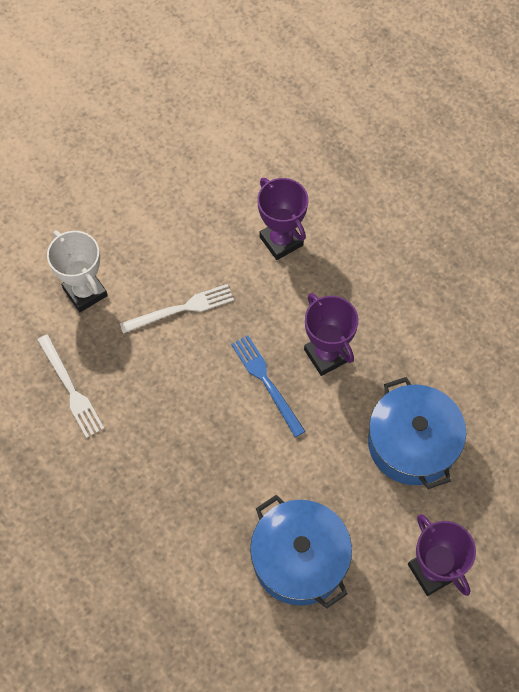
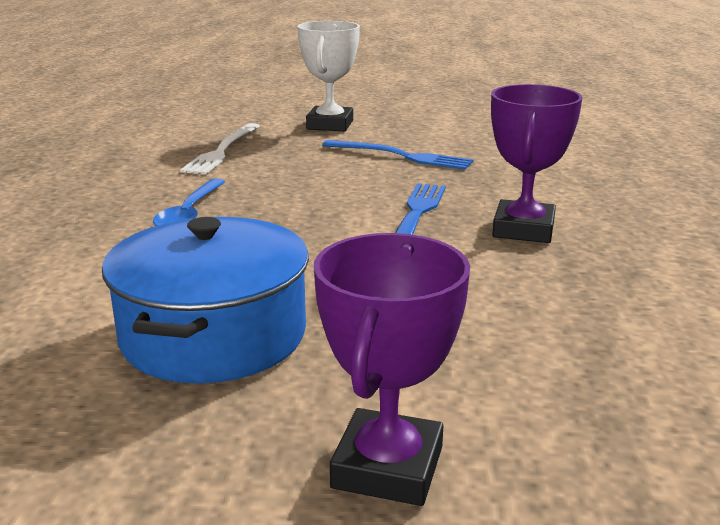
camera: 45 degrees right, 40 degrees down
(158, 478) = (189, 214): none -> blue spoon
(181, 309) = (401, 156): white fork -> blue fork
(281, 241) = (576, 163): purple trophy -> none
(412, 443) = (550, 333): blue pot -> none

